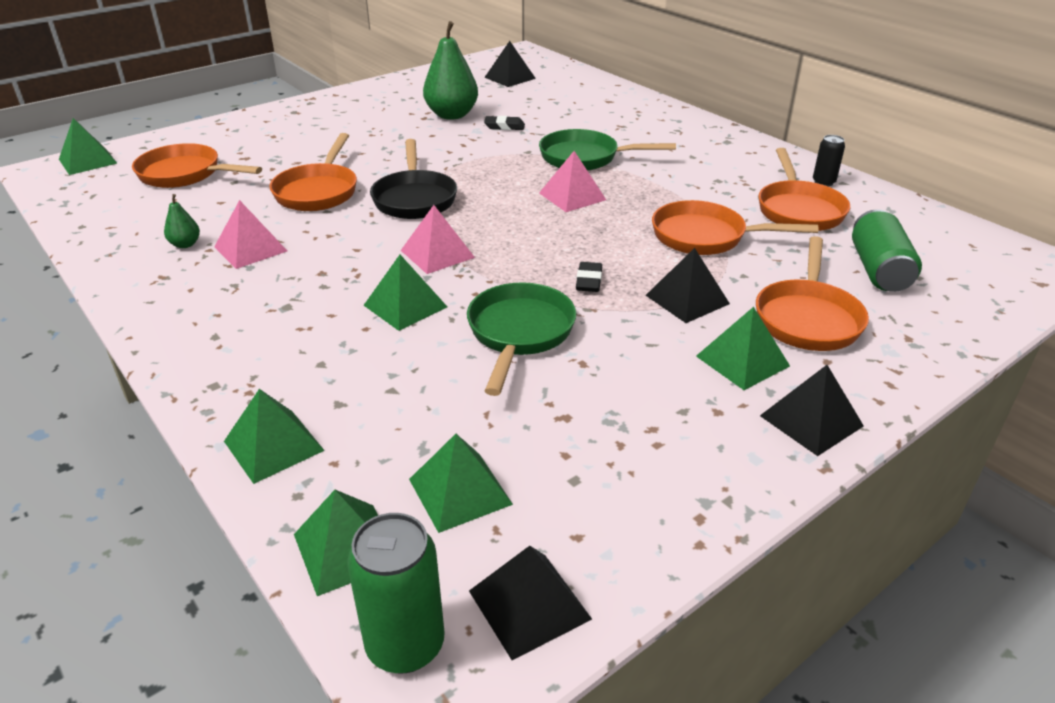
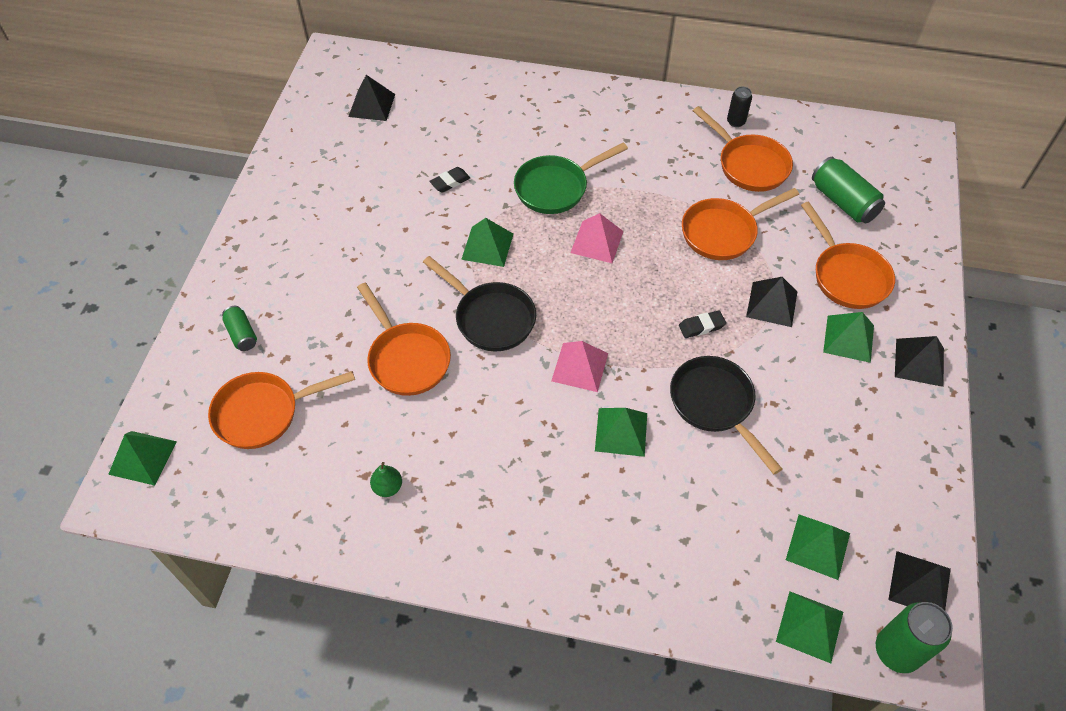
camera: 40 degrees left, 20 degrees up
(241, 137) = (242, 334): none -> green can
(251, 249) = (444, 455): pink pyramid -> none
(273, 445) = (690, 598): green pyramid -> green pyramid (487, 246)
(451, 115) = (388, 191): green pear -> none
(519, 334) = (715, 405): green pan -> black pan
(589, 281) = (701, 326): black eraser -> black eraser turned 75 degrees counterclockwise

